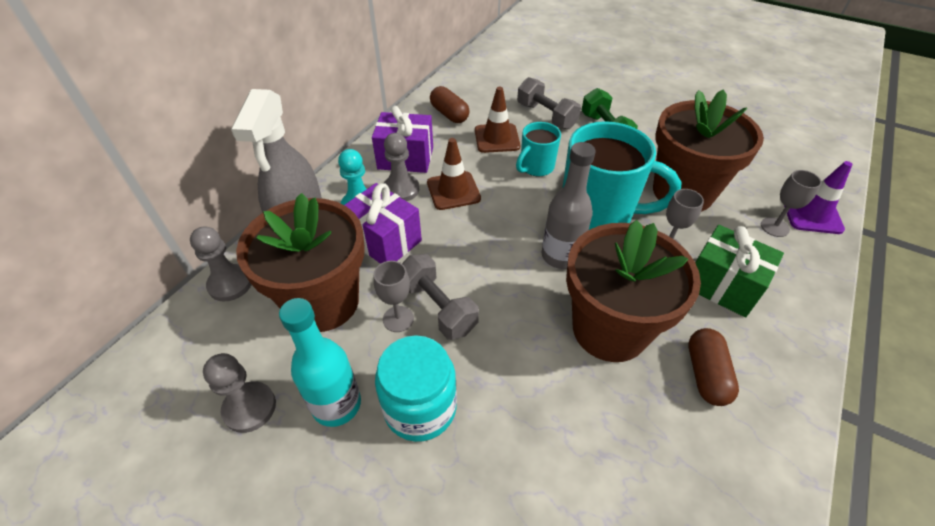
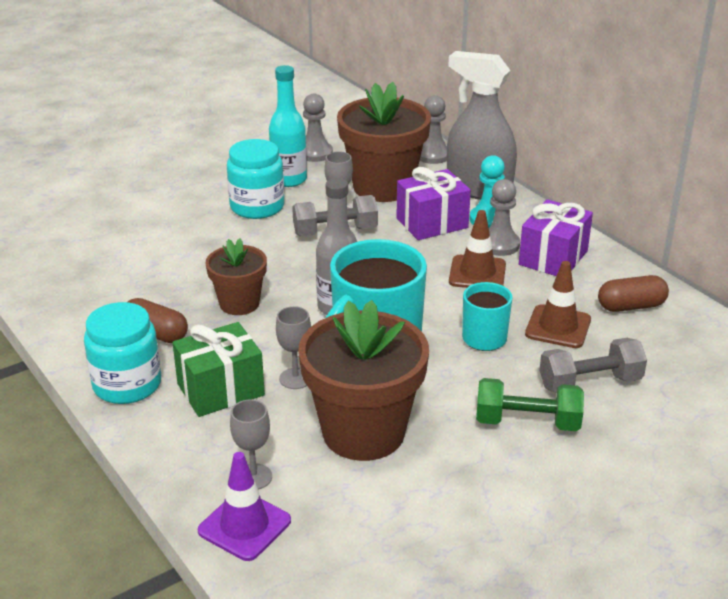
camera: 115 degrees right, 15 degrees down
(609, 329) = (239, 303): brown flower pot -> brown flower pot, size x0.56
(782, 354) = (127, 384): none -> turquoise jar

